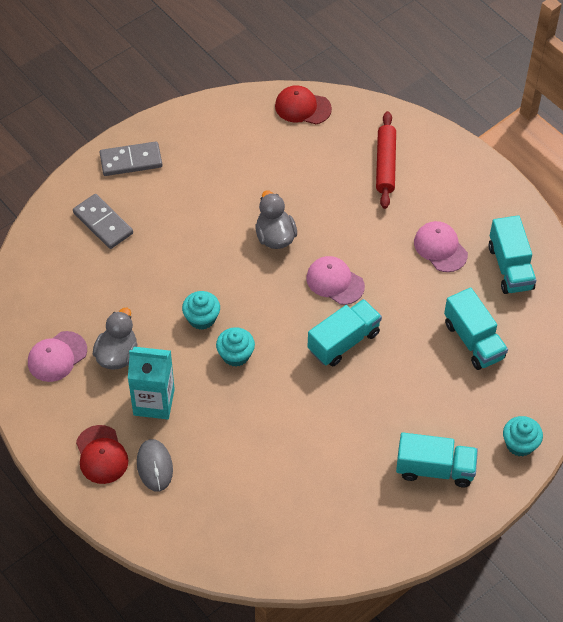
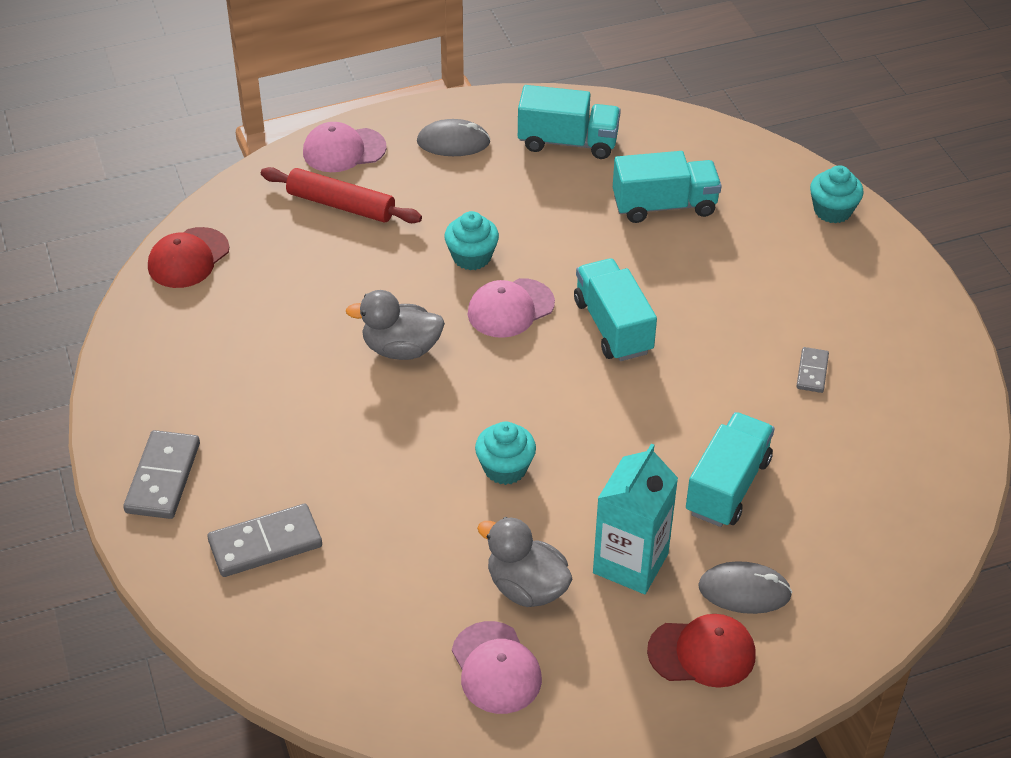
camera: 70 degrees left, 10 degrees down
(235, 355) = (586, 446): turquoise cupcake -> turquoise cupcake (471, 257)
(352, 464) = (812, 372): none -> grey domino
(435, 469) = (844, 296): turquoise truck -> turquoise truck (727, 486)
(440, 248) = (506, 194): pink cap -> pink cap (344, 150)
(476, 203) = (453, 142): none -> grey mouse

